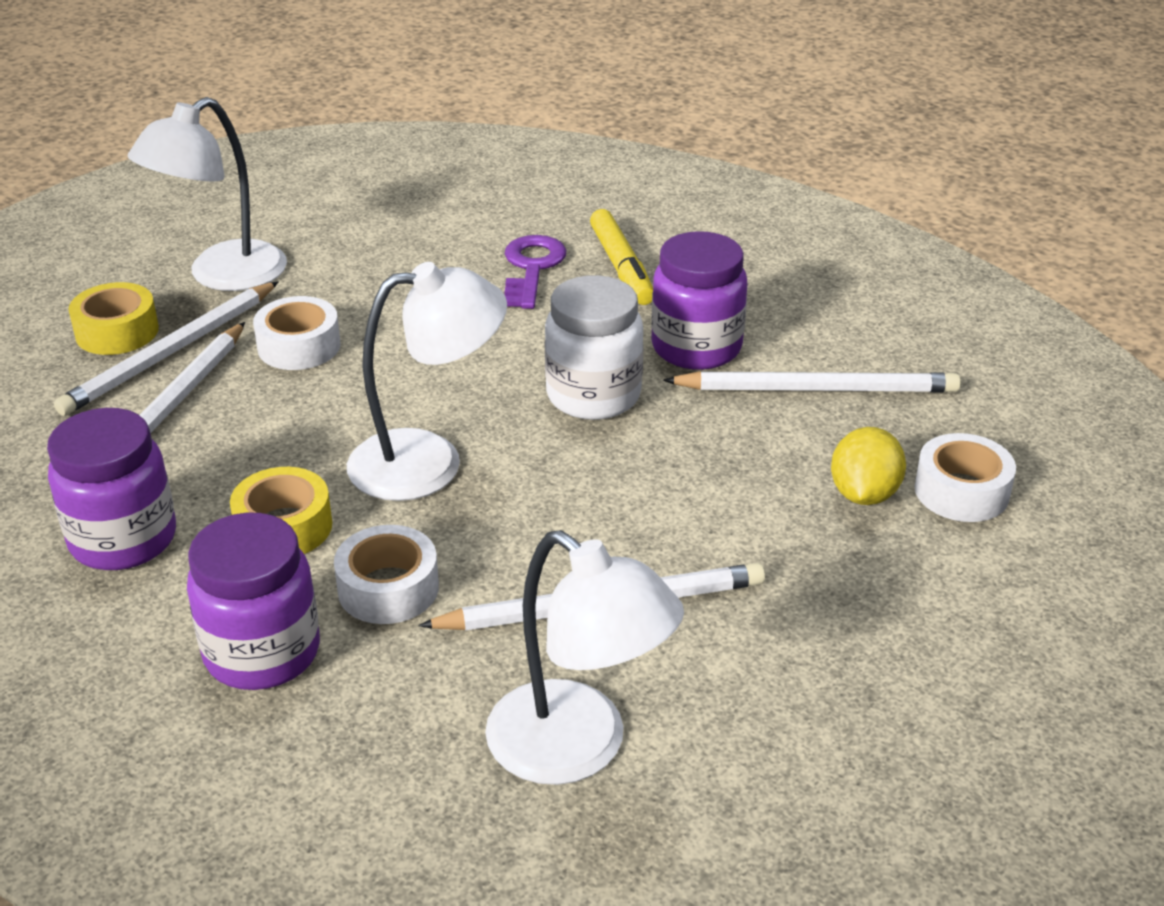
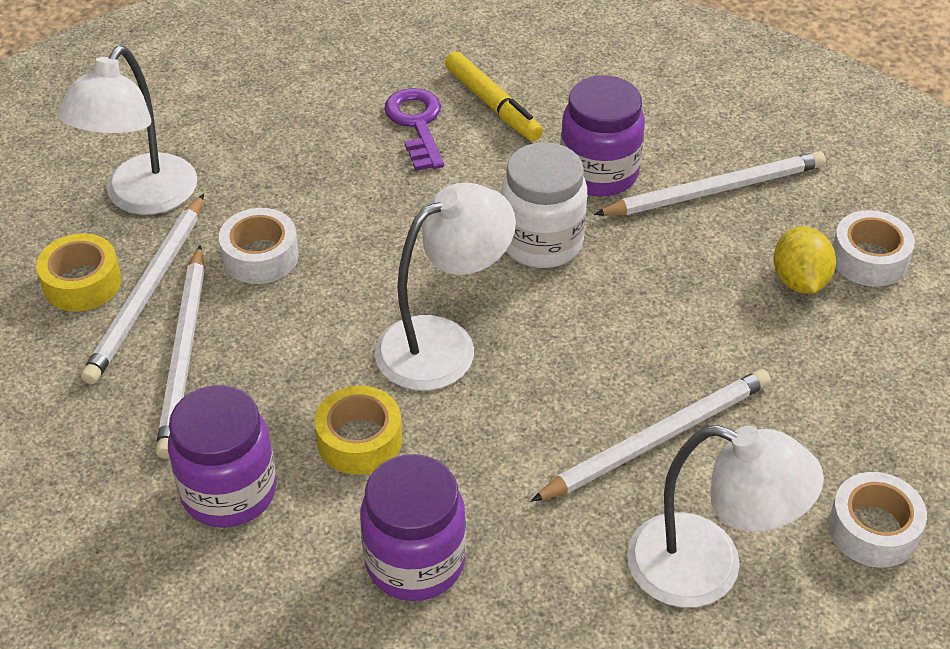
camera: 20 degrees left, 10 degrees up
(388, 588) = (481, 473): white tape -> white tape (873, 529)

